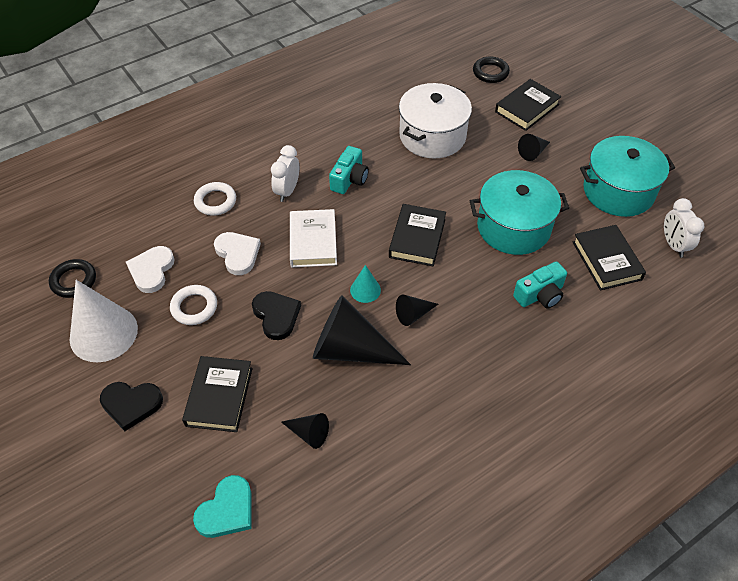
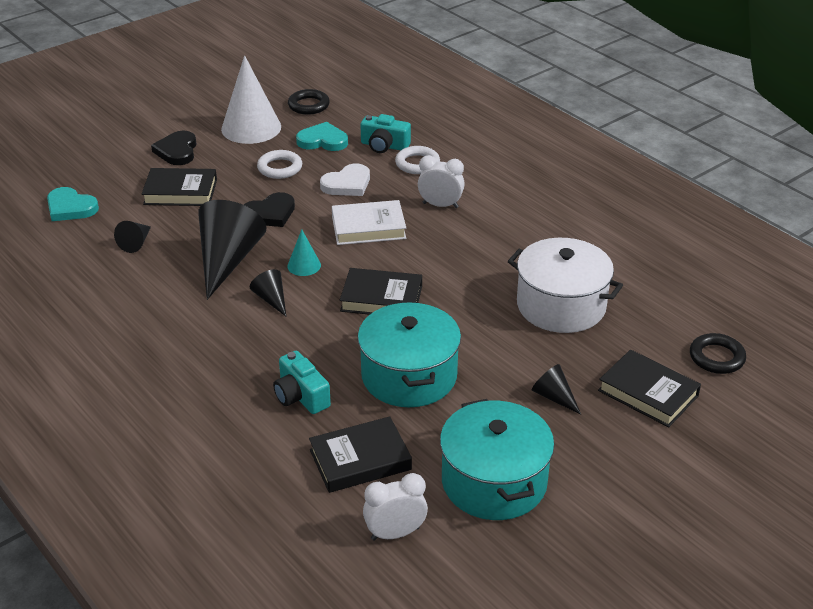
camera: 85 degrees right, 15 degrees down
(151, 270) = (323, 141): white heart -> turquoise heart
(349, 179) = (467, 245): turquoise camera -> turquoise camera (384, 146)

